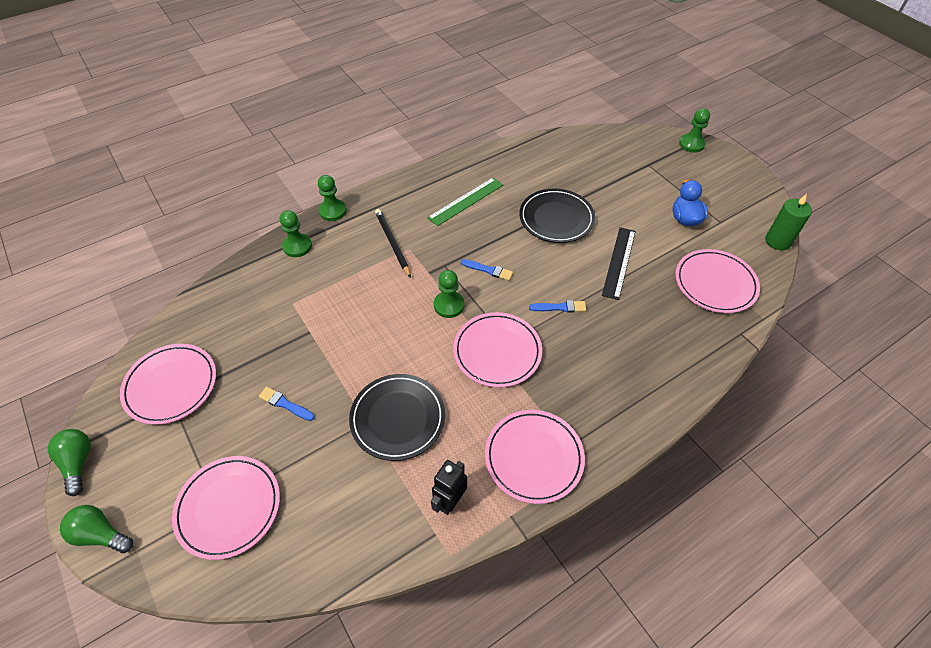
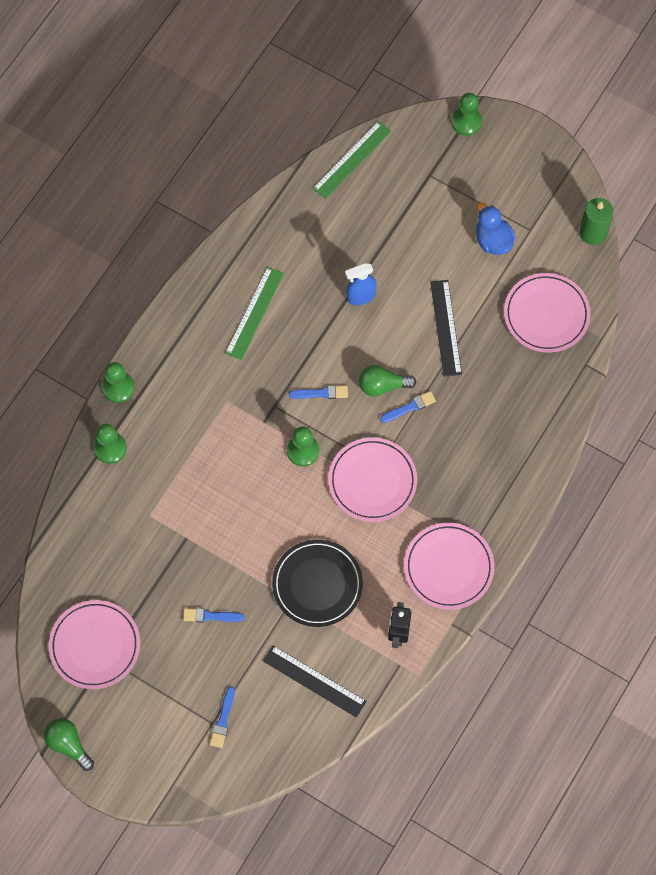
camera: 25 degrees left, 15 degrees up
(101, 534) = (135, 786): green light bulb -> green light bulb (382, 386)
(229, 508) = (223, 720): pink plate -> blue brush
(340, 510) = (314, 681): none -> black ruler
(392, 243) = (207, 402): black pencil -> none
(556, 218) = (360, 296): black plate -> blue spray bottle
(591, 139) = (351, 160): none -> green ruler

